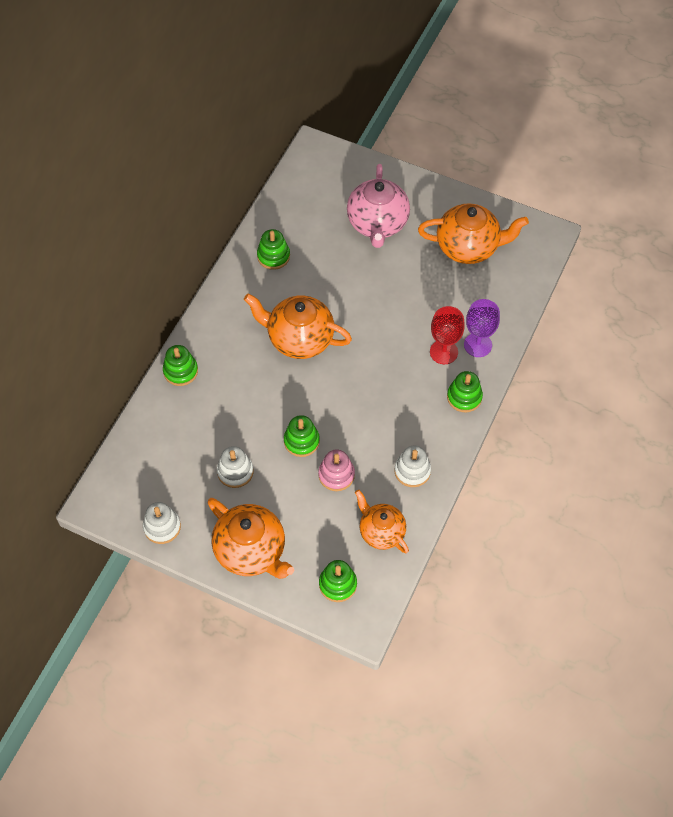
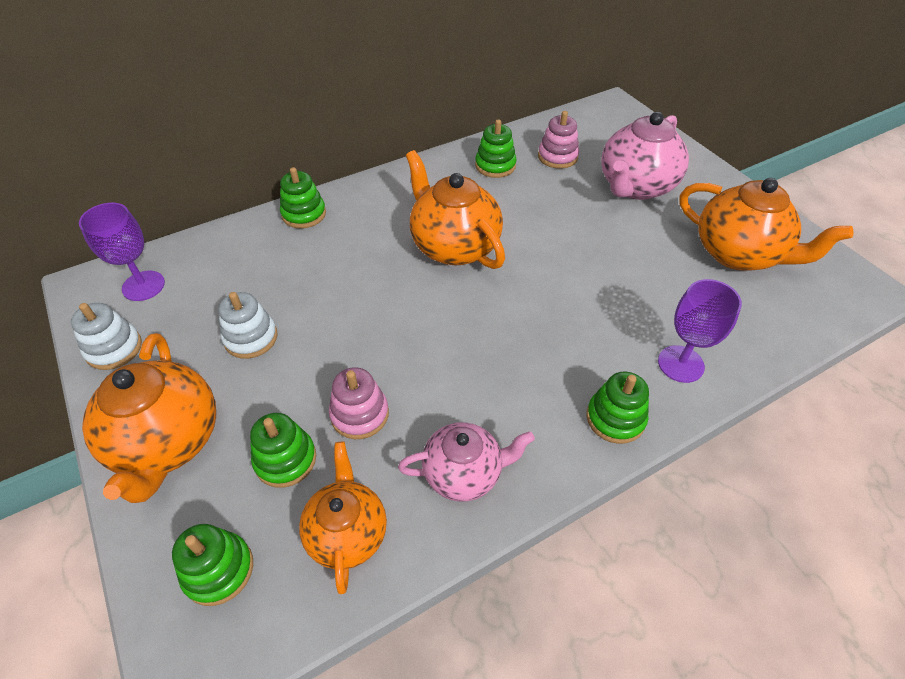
camera: 35 degrees right, 10 degrees down
(132, 482) = (143, 286): none -> purple goblet
(301, 441) = (356, 349): green stacking toy -> green stacking toy (285, 459)
(309, 224) = (557, 157): none -> pink stacking toy
(412, 471) = (464, 473): white stacking toy -> pink teapot
(443, 352) = (624, 347): red goblet -> none

